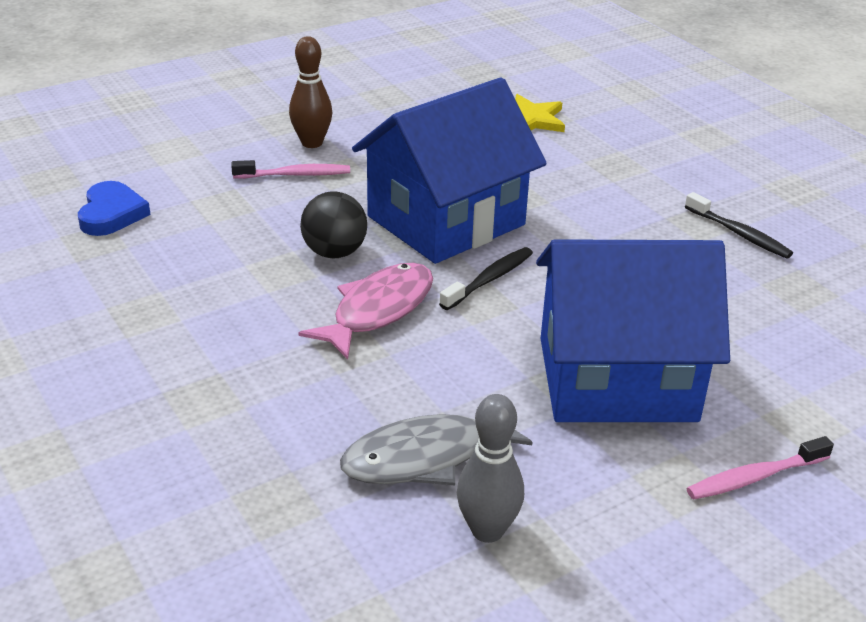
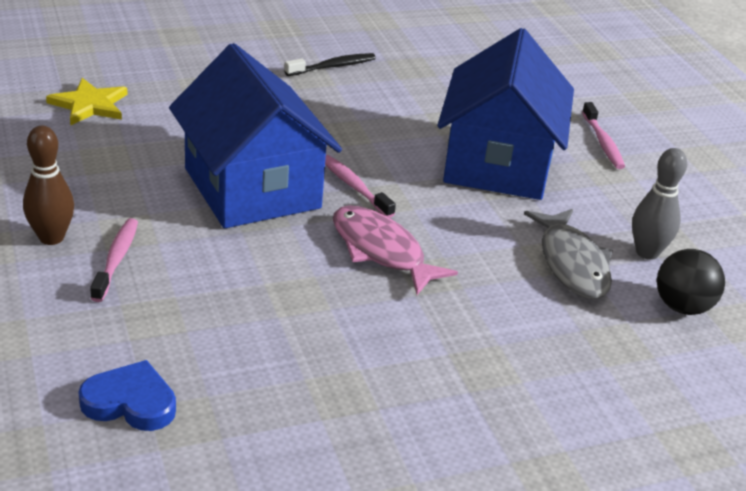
camera: 80 degrees left, 0 degrees up
(334, 252) = (279, 259): black ball -> black ball (682, 307)
(490, 279) = (354, 186): black toothbrush -> pink toothbrush

